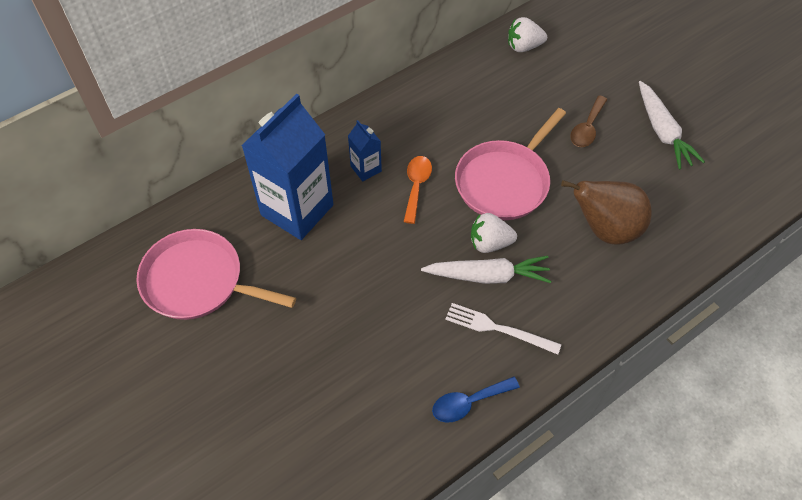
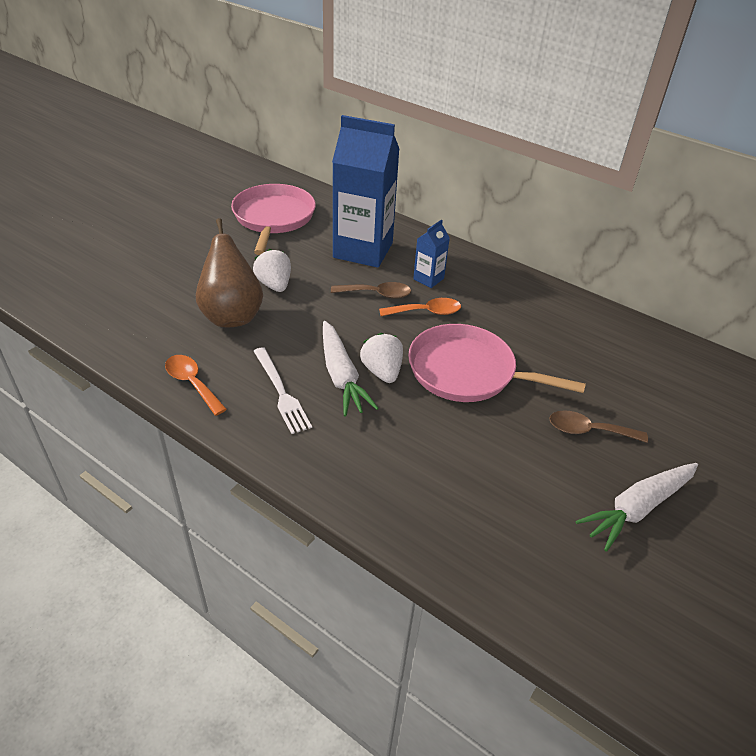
camera: 70 degrees right, 15 degrees down
(377, 217) = (377, 294): none -> brown spoon
(468, 403) = (192, 383): blue spoon -> orange spoon
(498, 328) = (281, 392): white fork -> white fork turned 150 degrees clockwise
(524, 46) = (670, 360): white strawberry -> white strawberry (274, 285)
(605, 229) = (446, 465): brown pear -> brown pear (232, 315)

